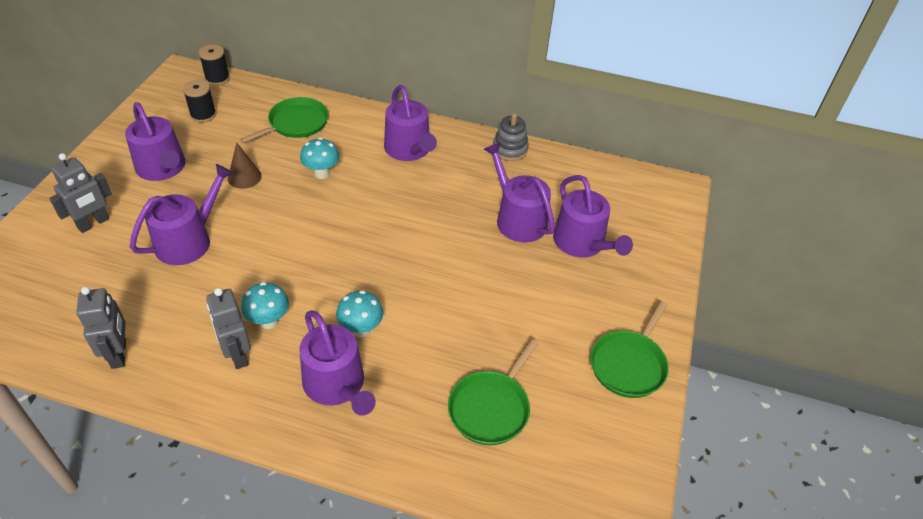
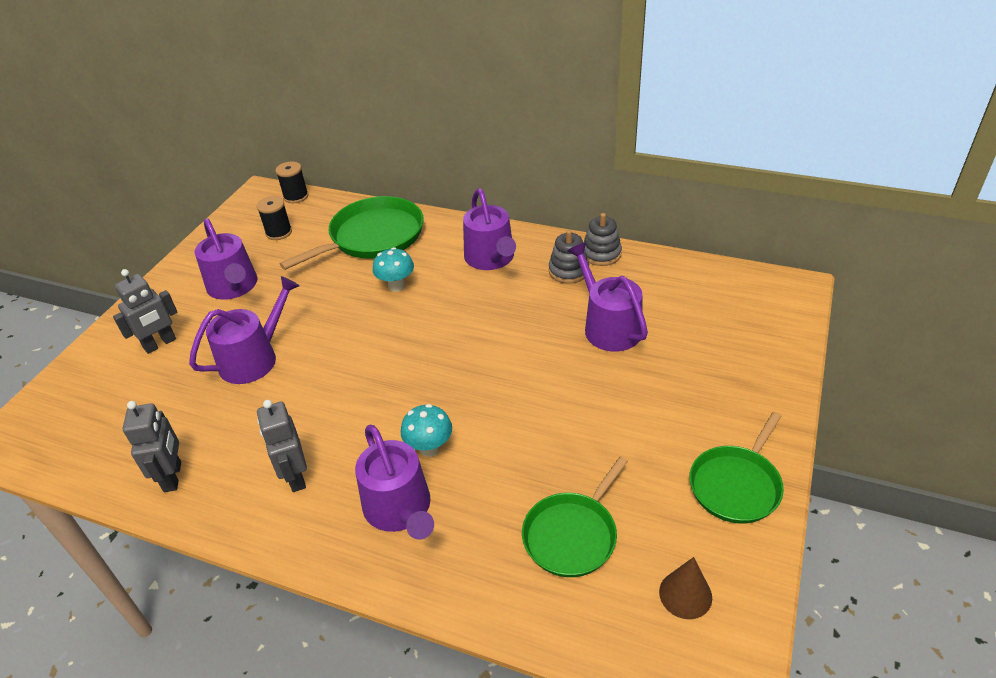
camera: 10 degrees right, 5 degrees down
(244, 177) = (316, 292): brown cone -> brown cone (685, 594)
(269, 321) = (331, 441): turquoise mushroom -> none
(296, 123) = (372, 237): green pan -> green pan, size x1.52
(480, 165) = (568, 271): none -> grey stacking toy
(582, 243) = (682, 351): purple watering can -> none

